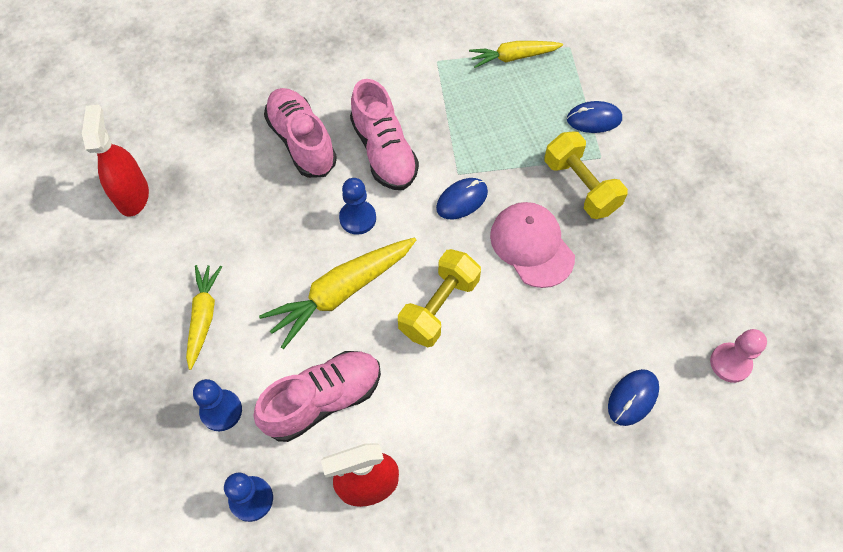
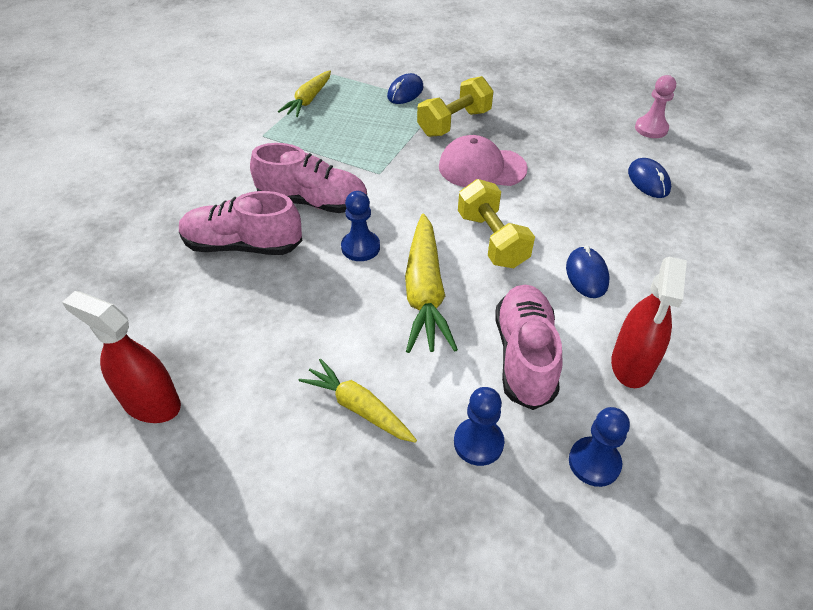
camera: 55 degrees left, 15 degrees down
(462, 200) = (405, 182): blue mouse -> blue mouse (586, 274)
(580, 186) = (454, 123): yellow dumbbell -> yellow dumbbell turned 45 degrees counterclockwise

